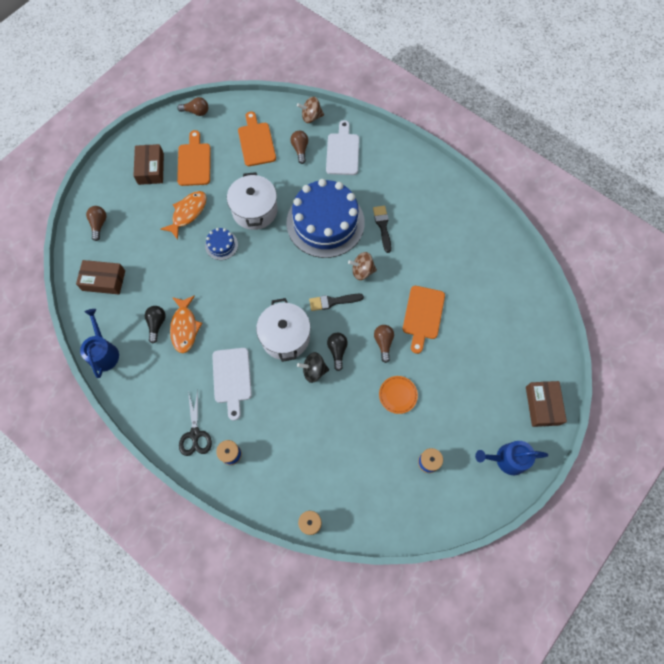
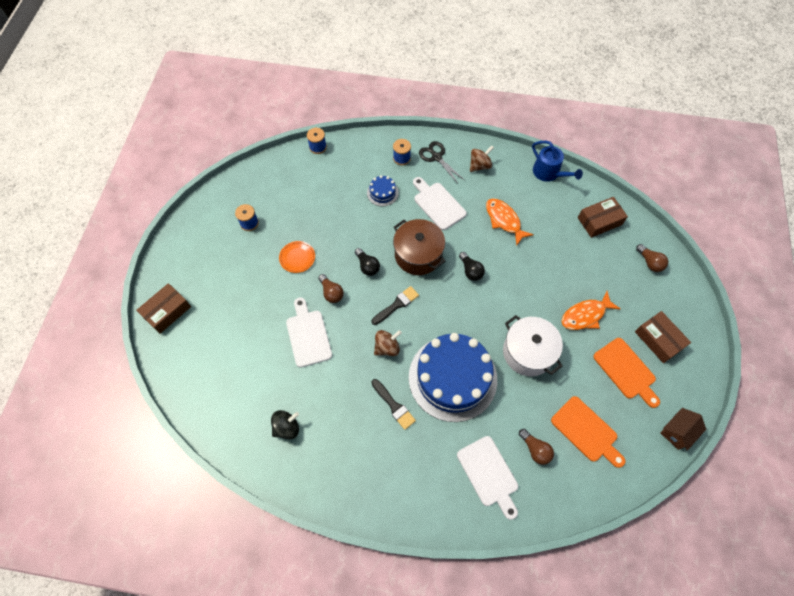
camera: 150 degrees right, 5 degrees down
(157, 324) = (528, 211): black light bulb -> black light bulb (470, 271)
(188, 213) = (585, 315): orange fish -> orange fish turned 60 degrees clockwise
(196, 112) = (677, 432): brown light bulb -> brown house
(221, 245) = (531, 302): blue cake -> blue cake (382, 193)
(285, 337) = (418, 255): white pot -> brown pot
(311, 117) = (554, 502): brown spinning top -> brown spinning top (480, 166)
(314, 370) = (377, 242): black spinning top -> black spinning top (287, 427)
(423, 315) = (308, 335): orange cutting board -> white cutting board
(507, 459) = (185, 255): blue watering can -> none
(542, 405) = (167, 311): brown box -> brown box turned 75 degrees clockwise

